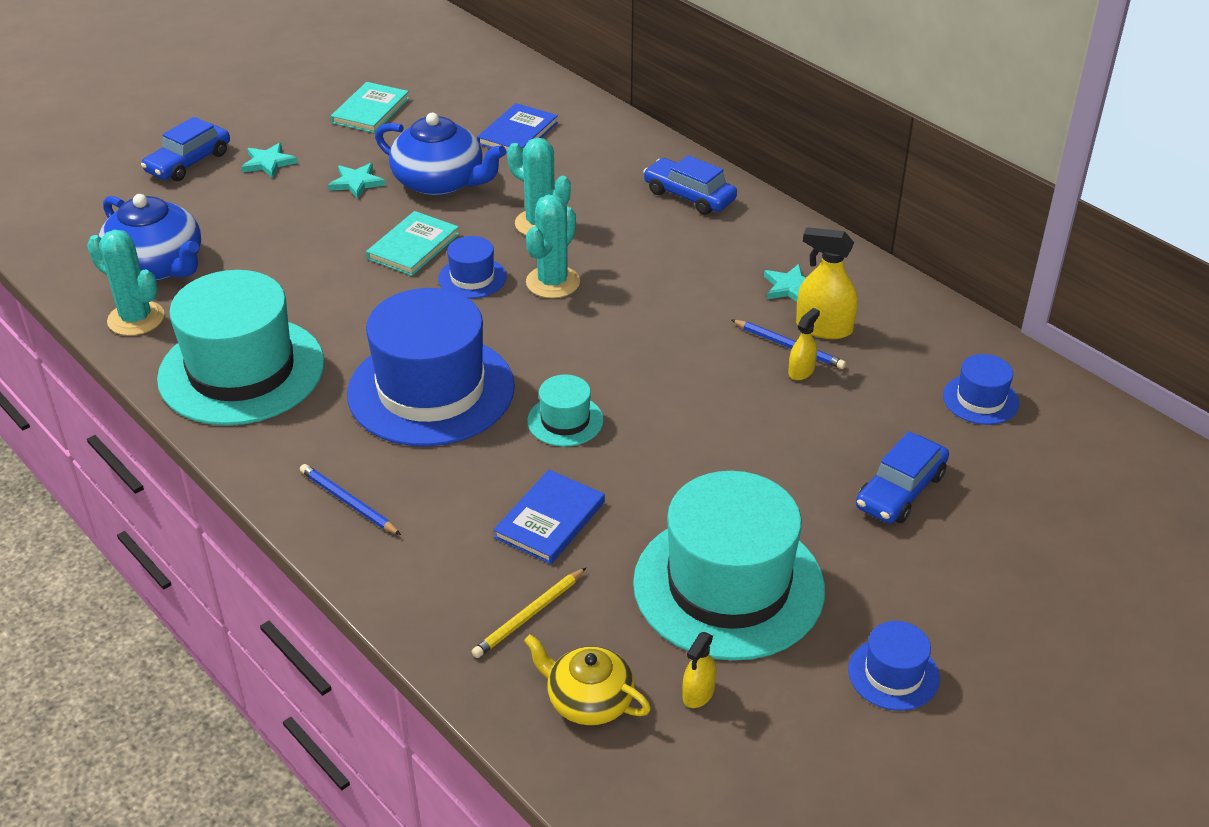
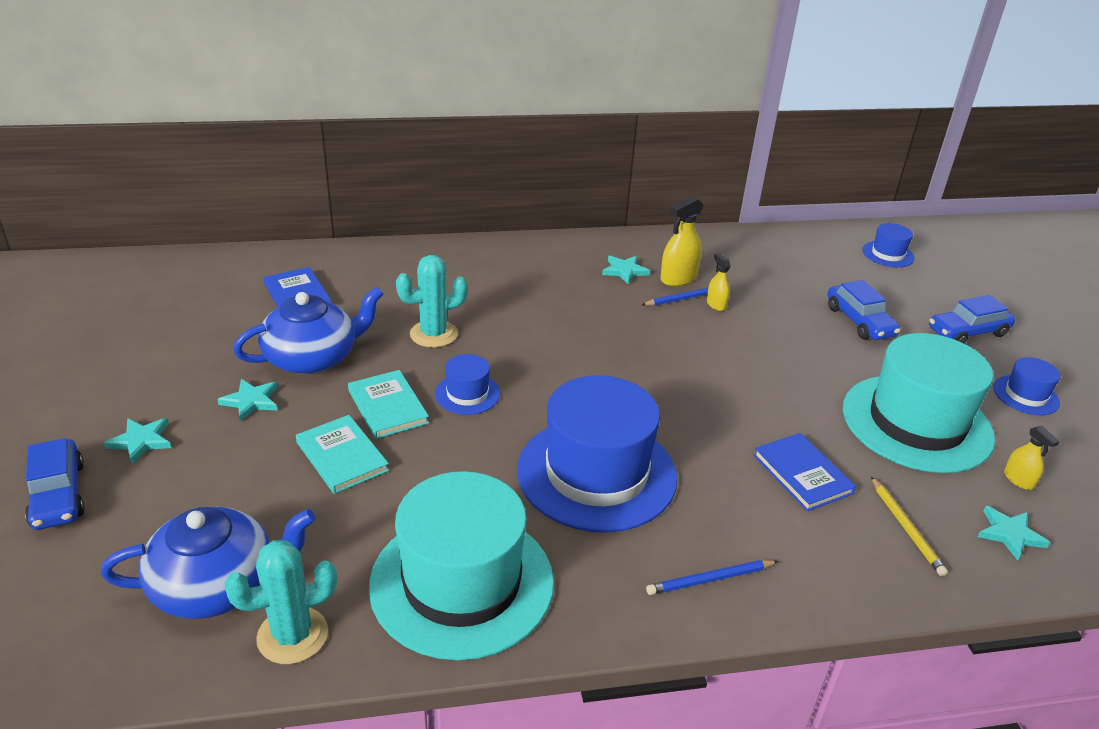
camera: 60 degrees left, 5 degrees down
(370, 110) = (149, 351): turquoise book -> turquoise book (342, 456)
(553, 282) = (516, 359): turquoise cactus -> none
(565, 420) = (691, 420): turquoise hat -> none
(588, 700) = (1009, 534): yellow teapot -> turquoise star
(689, 196) = (477, 262): blue car -> blue car (967, 332)
(980, 399) = (793, 260): blue hat -> blue hat (888, 254)

